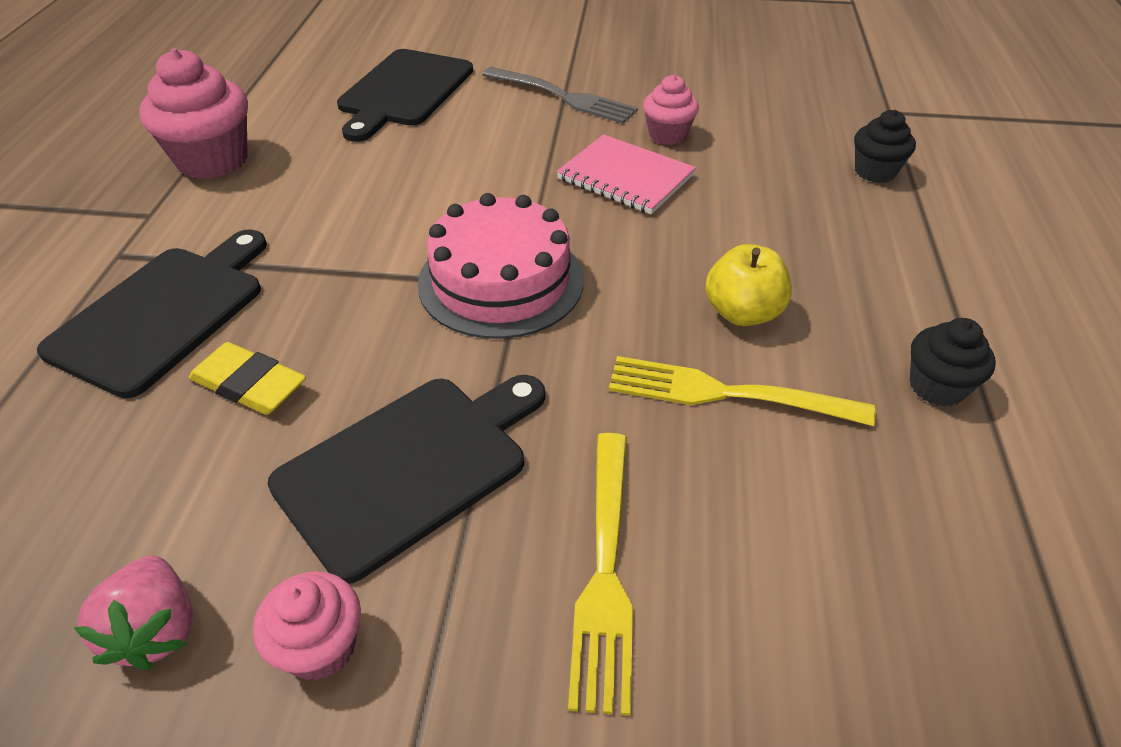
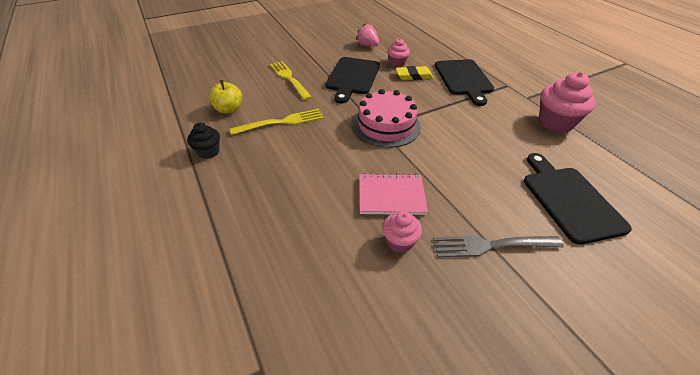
camera: 145 degrees right, 0 degrees up
(320, 647) = (336, 53): pink cupcake -> pink cupcake (397, 63)
(743, 313) = (291, 150): yellow apple -> yellow apple (229, 109)
(875, 172) = (257, 273): black cupcake -> none

